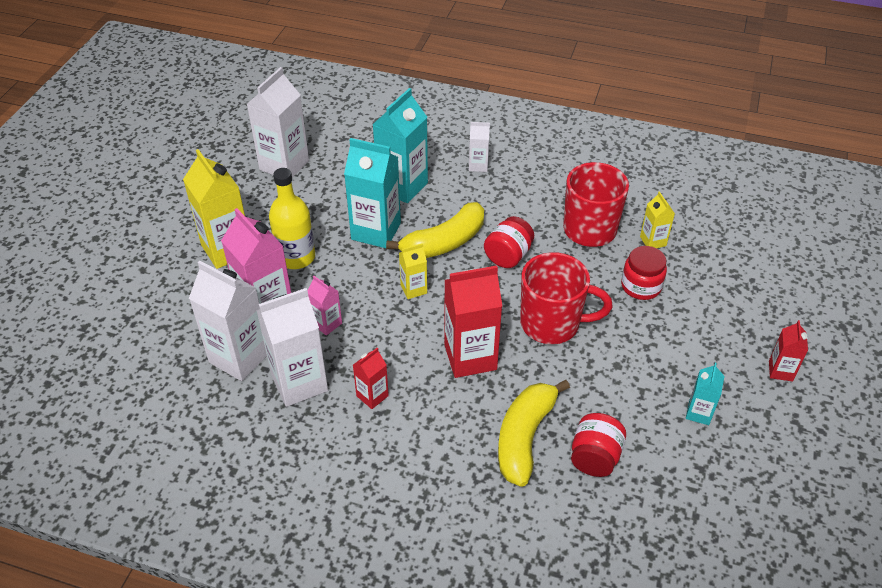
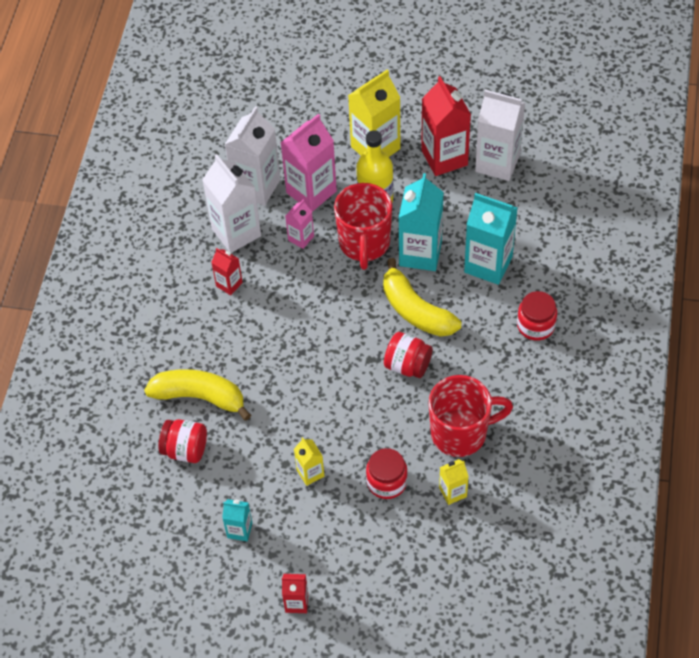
camera: 85 degrees right, 10 degrees up
(413, 289) = (351, 295): yellow carton -> yellow carton (310, 473)
(470, 357) = (279, 348): red carton -> red carton (444, 158)
(478, 165) = (536, 325): white carton -> red jar
(552, 324) = (326, 408): red mug -> red mug (364, 243)

